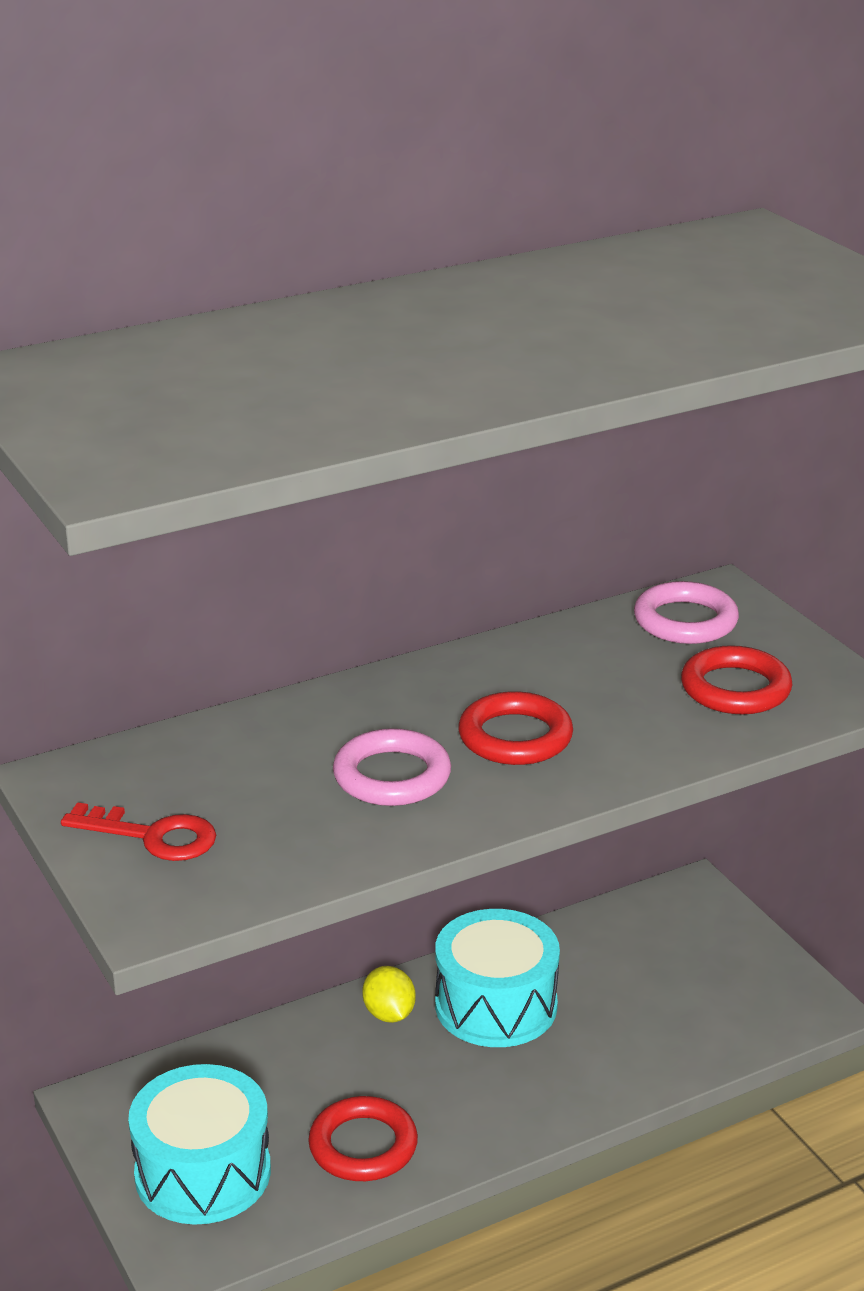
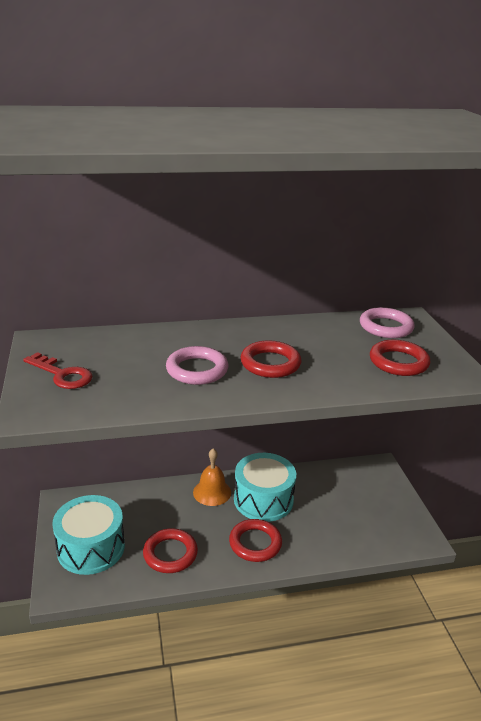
camera: 15 degrees right, 0 degrees up
(389, 1014) = (212, 492): yellow lemon -> orange bell
(515, 1089) = (255, 543): none -> red ring

